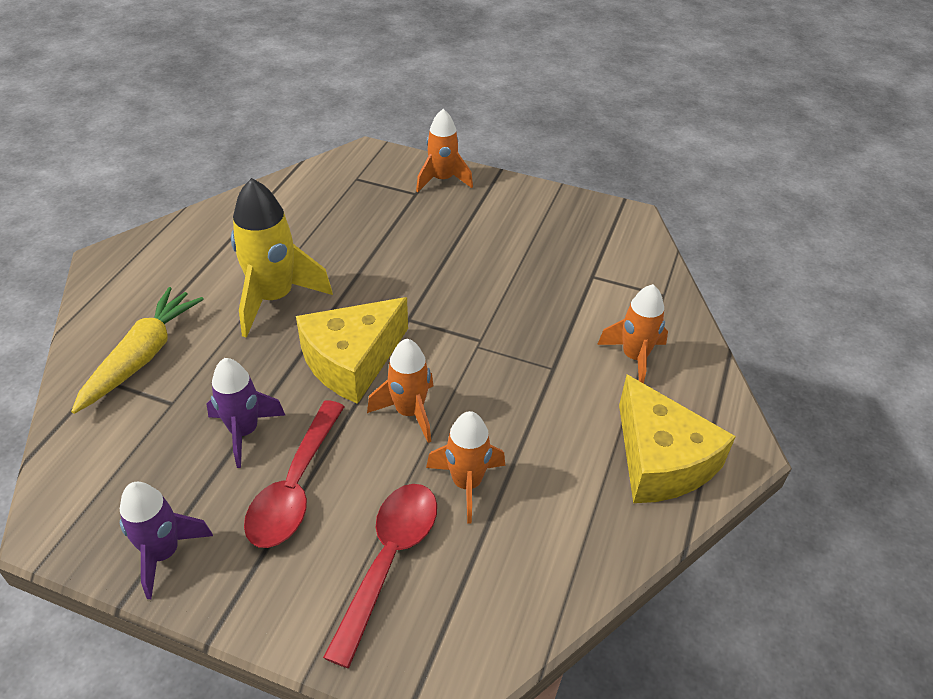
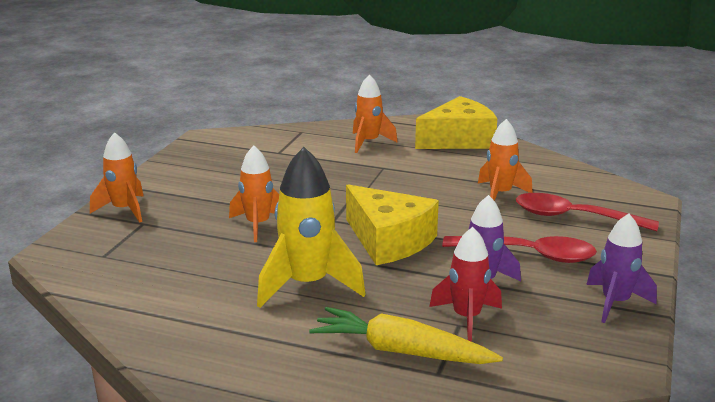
camera: 90 degrees left, 20 degrees down
(179, 409) = (466, 318): none -> red rocket
(409, 412) = (440, 215): orange rocket -> orange rocket (258, 225)

